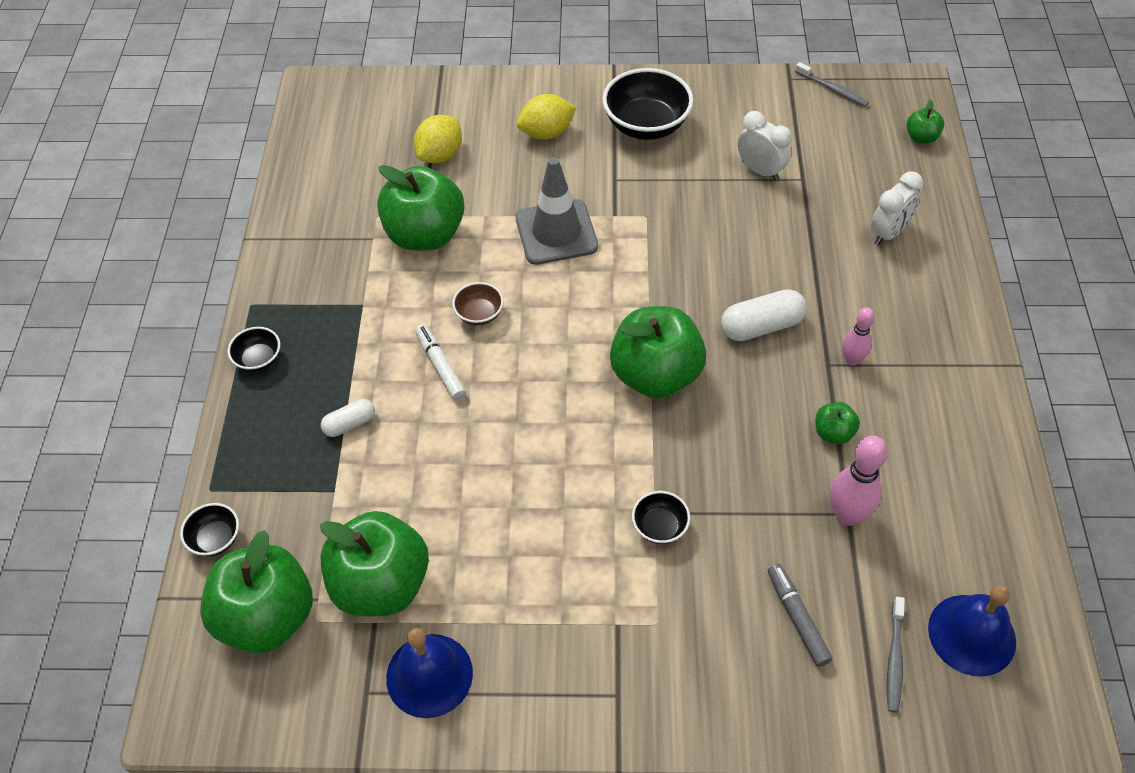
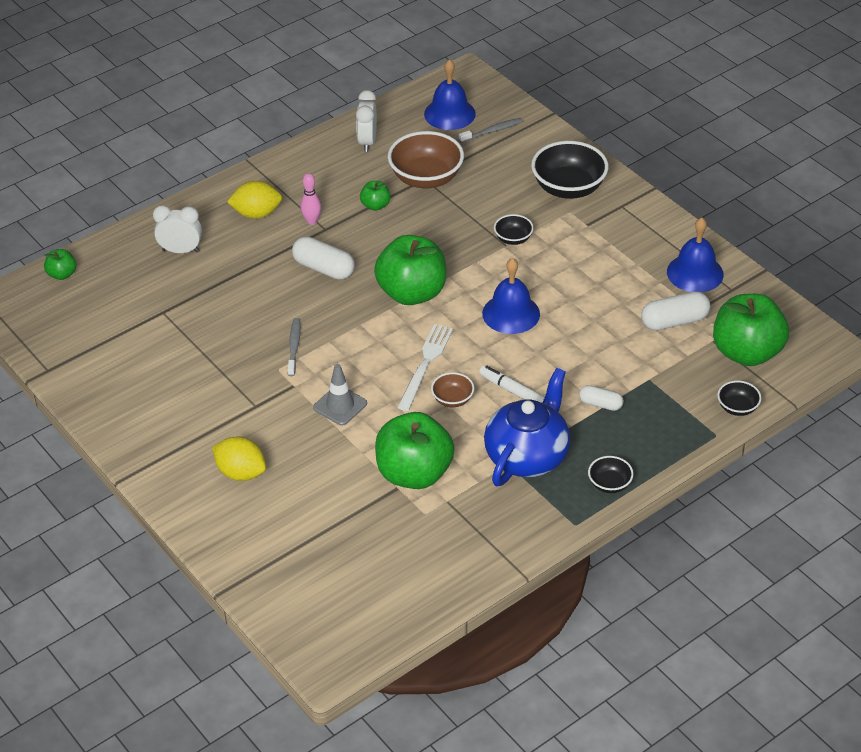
camera: 130 degrees left, 10 degrees down
(356, 323) = (527, 456): none -> blue teapot
(381, 584) = (674, 321): green apple -> white capsule
(440, 155) = (326, 520): yellow lemon -> yellow lemon (256, 214)
(440, 366) = (513, 391): white marker -> white marker turned 105 degrees clockwise
(544, 439) = (511, 313): none -> blue bell
(545, 323) = (425, 364): none -> white fork
(556, 232) = (340, 405): grey traffic cone -> grey traffic cone, size x0.64
(646, 125) = (178, 420): black bowl -> black bowl (568, 188)
(760, 170) = (174, 336): white clock -> white clock (367, 142)
(797, 617) = (508, 169): grey marker -> none
(833, 89) = (42, 341): grey toothbrush -> grey toothbrush (294, 346)
(847, 515) = (426, 178): pink bowling pin -> brown bowl

